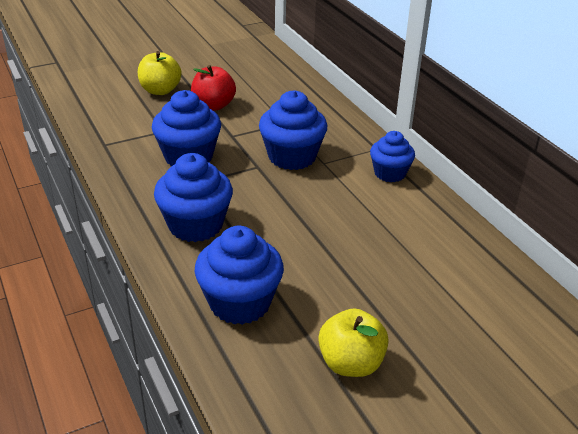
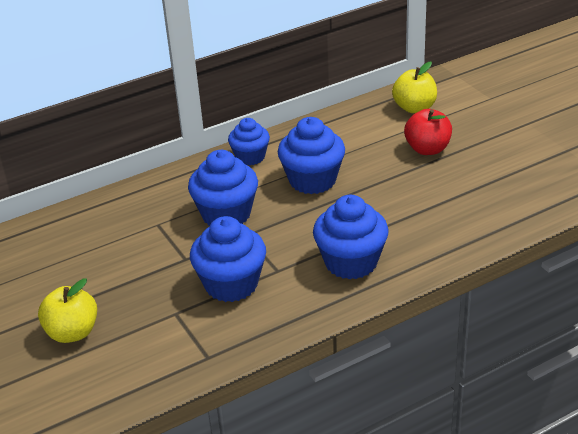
camera: 90 degrees left, 0 degrees up
(213, 105) = (116, 281): red apple -> red apple (427, 149)
(240, 303) = (448, 224): blue cupcake -> blue cupcake (312, 180)
(351, 363) = (492, 169): yellow apple -> yellow apple (414, 108)

